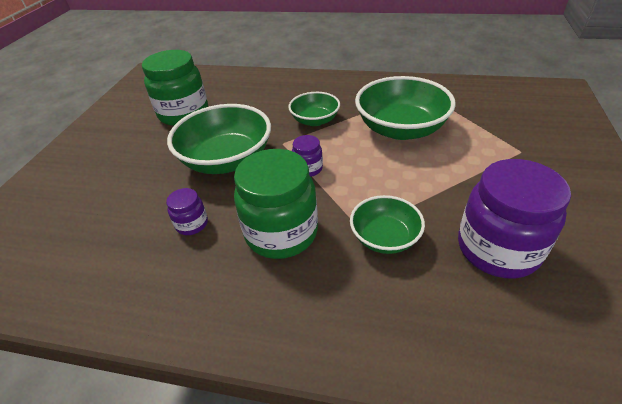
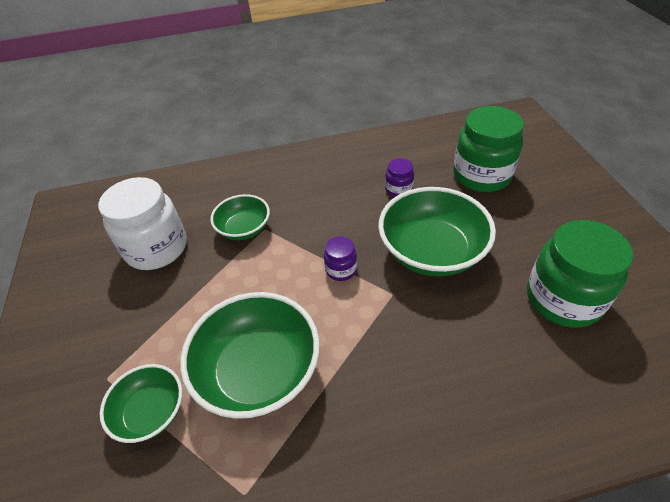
camera: 155 degrees right, 5 degrees up
(281, 233) = (325, 206): green jar -> green jar (481, 176)
(315, 120) = (380, 348): green bowl -> green bowl (151, 412)
(497, 249) = (157, 248): purple jar -> white jar

